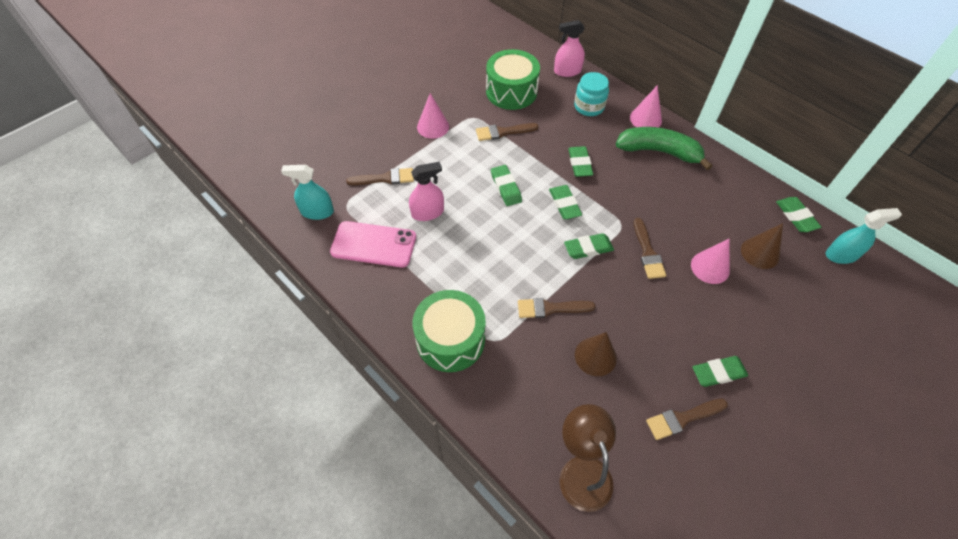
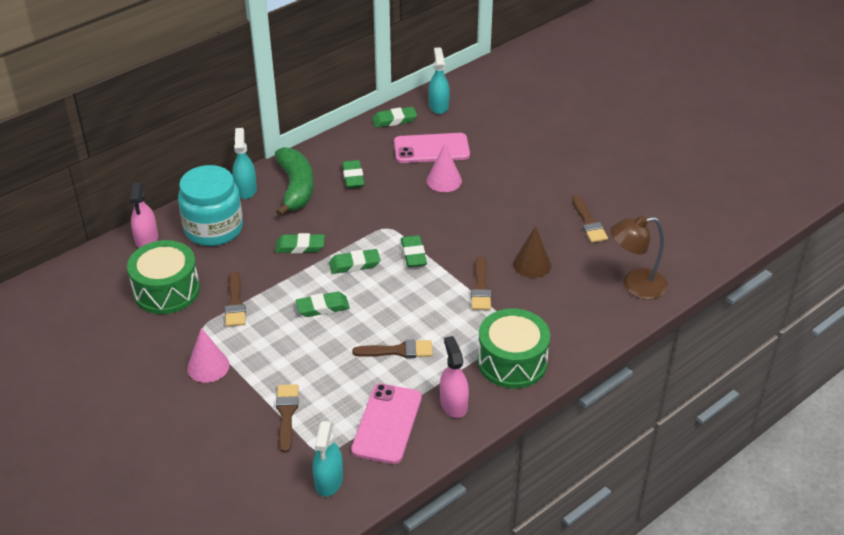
camera: 85 degrees left, 15 degrees down
(427, 212) = (347, 375): pink spray bottle -> pink spray bottle (453, 404)
(589, 107) = (213, 229): turquoise jar -> turquoise jar, size x1.63
(645, 119) = (245, 189): pink cone -> turquoise spray bottle
(648, 252) = (423, 215): brown brush -> brown brush (398, 351)
(659, 151) = (296, 188): green banana -> green banana turned 150 degrees clockwise
(718, 373) = (548, 196): green eraser -> green eraser (353, 177)
(760, 253) = (431, 149): brown cone -> pink phone

